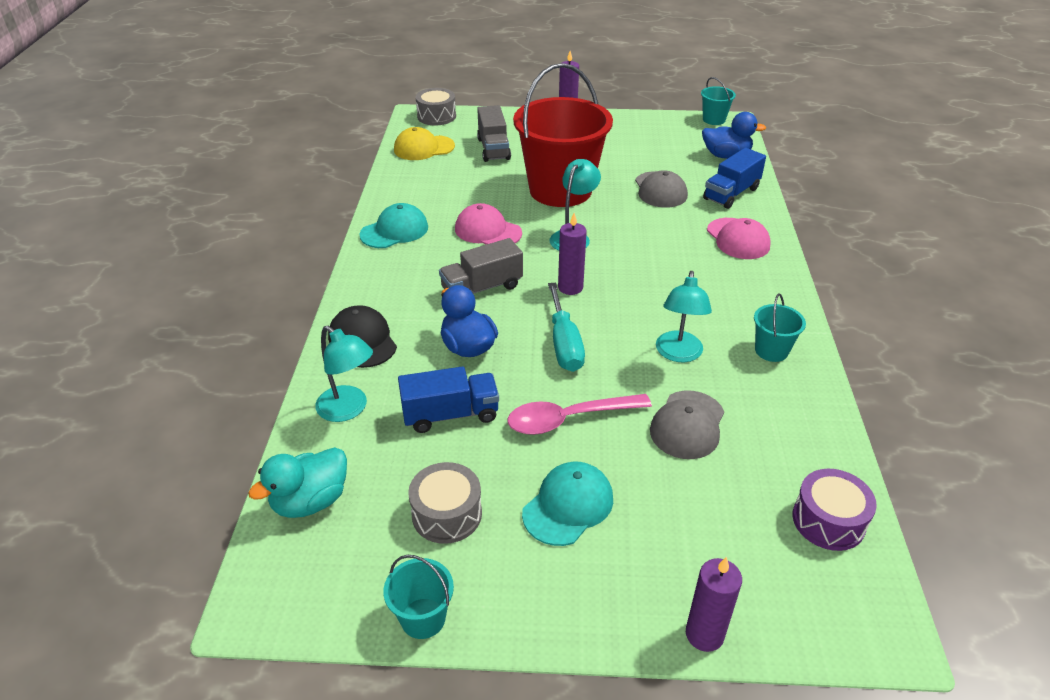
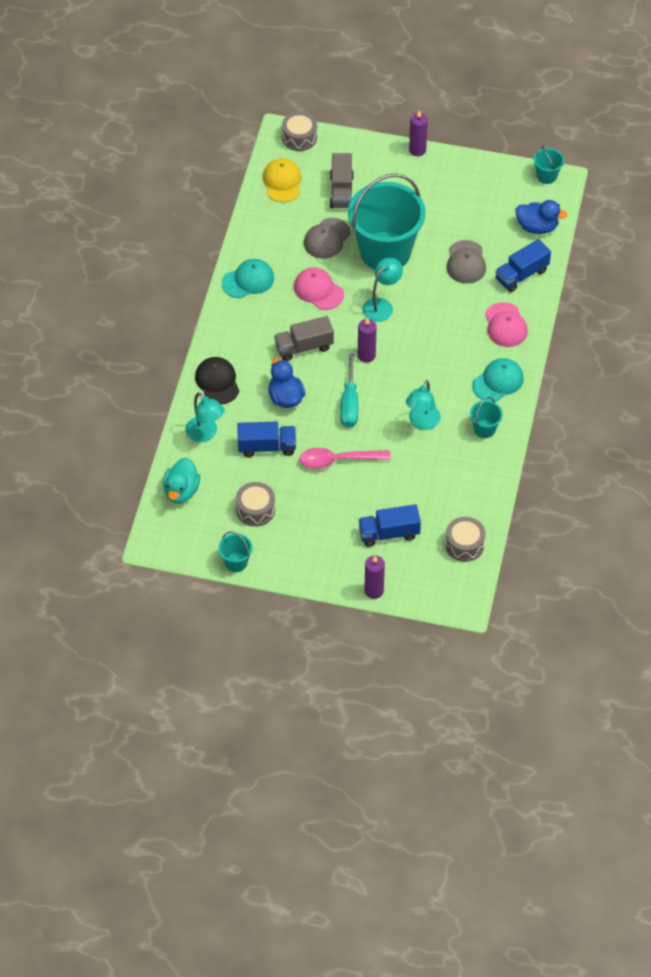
camera: 10 degrees right, 15 degrees up
(310, 501) = (181, 491): turquoise duck -> turquoise duck turned 45 degrees counterclockwise
(423, 148) = (282, 182): yellow cap -> yellow cap turned 90 degrees clockwise
(560, 190) = (385, 251): red bucket -> turquoise bucket
(568, 506) = (323, 515): turquoise cap -> turquoise cap (498, 381)
(687, 425) = (409, 475): grey cap -> grey cap (327, 238)
(691, 521) = (389, 533): none -> blue truck
(828, 521) = (464, 544): purple drum -> grey drum

